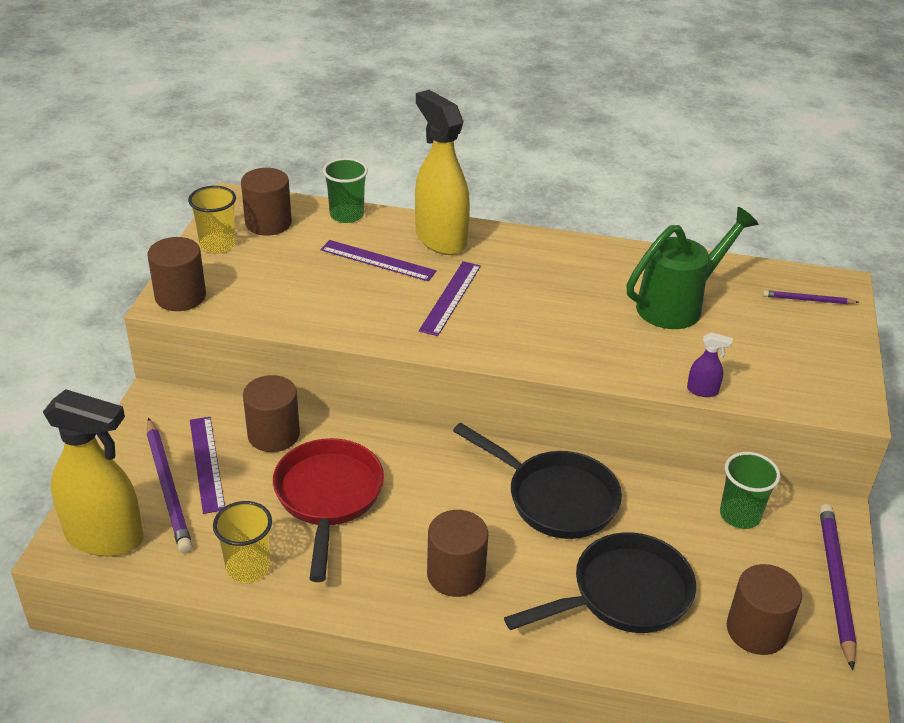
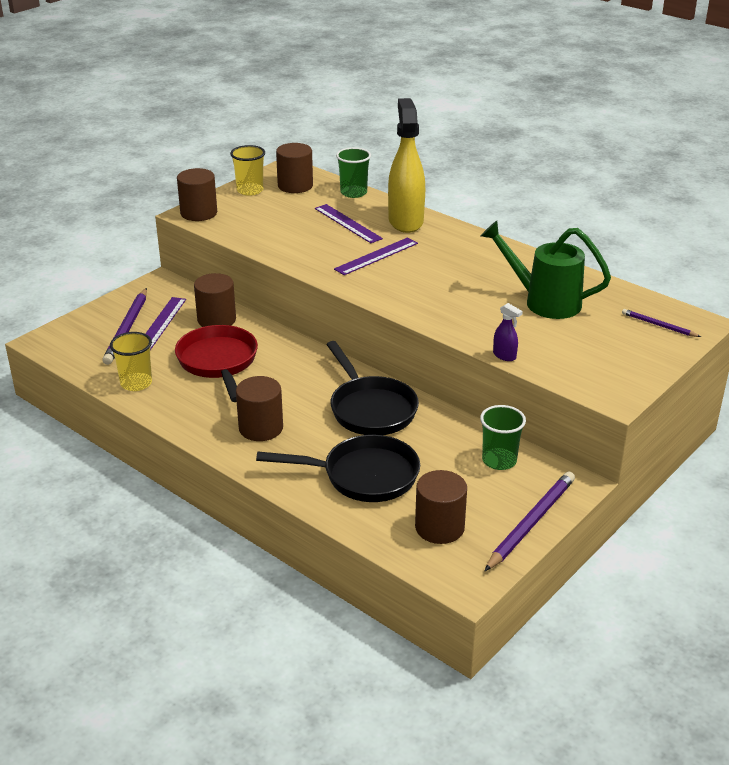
camera: 30 degrees right, 5 degrees down
(105, 537) = (69, 343): yellow spray bottle -> none
(328, 498) = (218, 363): red pan -> red pan turned 45 degrees counterclockwise
(677, 305) = (544, 302): green watering can -> green watering can turned 150 degrees counterclockwise

